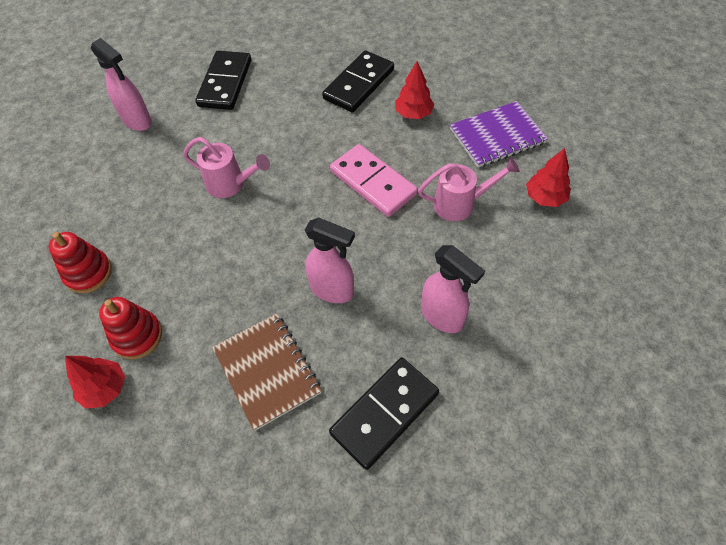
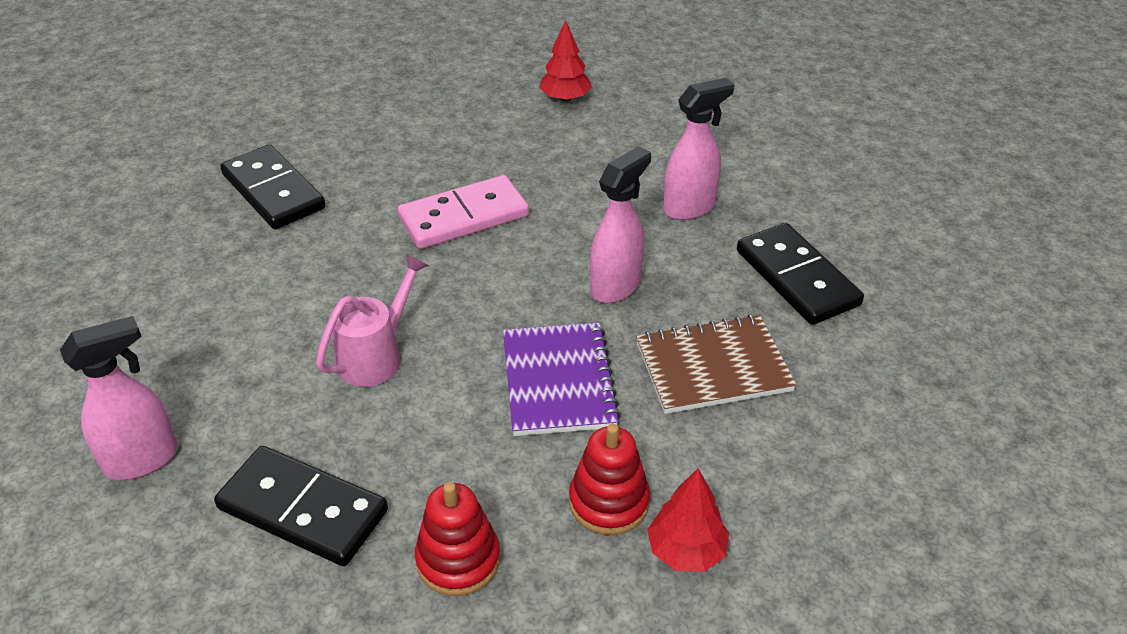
camera: 75 degrees left, 15 degrees down
(225, 83) = (145, 331): black domino -> black domino (302, 510)
(413, 114) = (368, 157): red tree -> none
(460, 204) = (539, 157): pink watering can -> none
(497, 136) = (454, 105): purple notebook -> purple notebook (558, 381)

